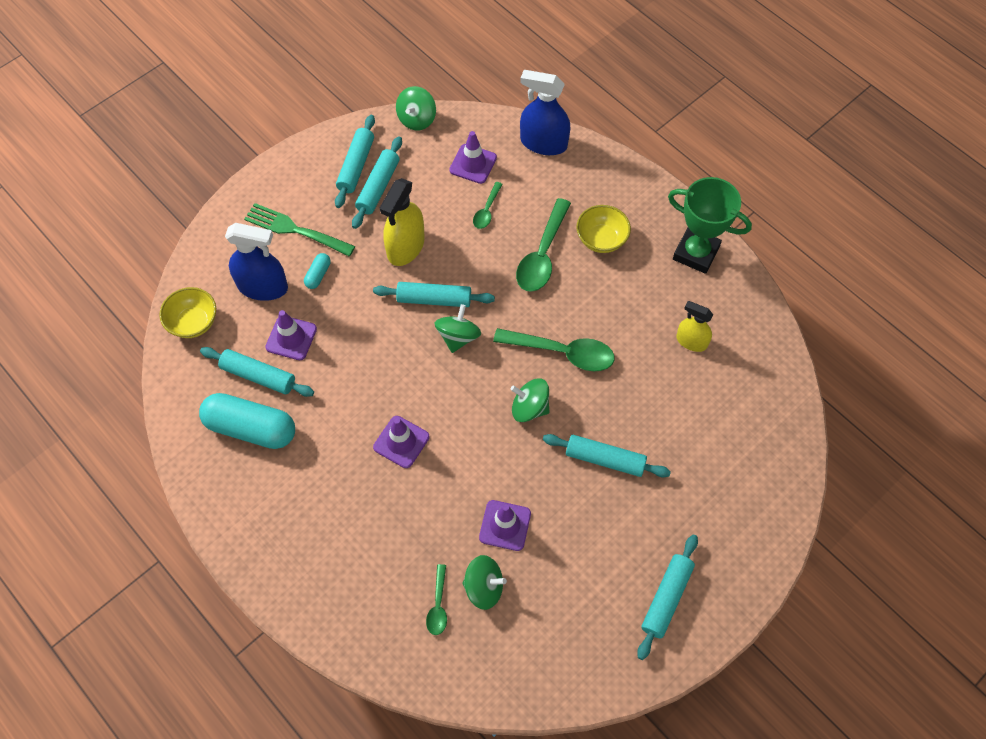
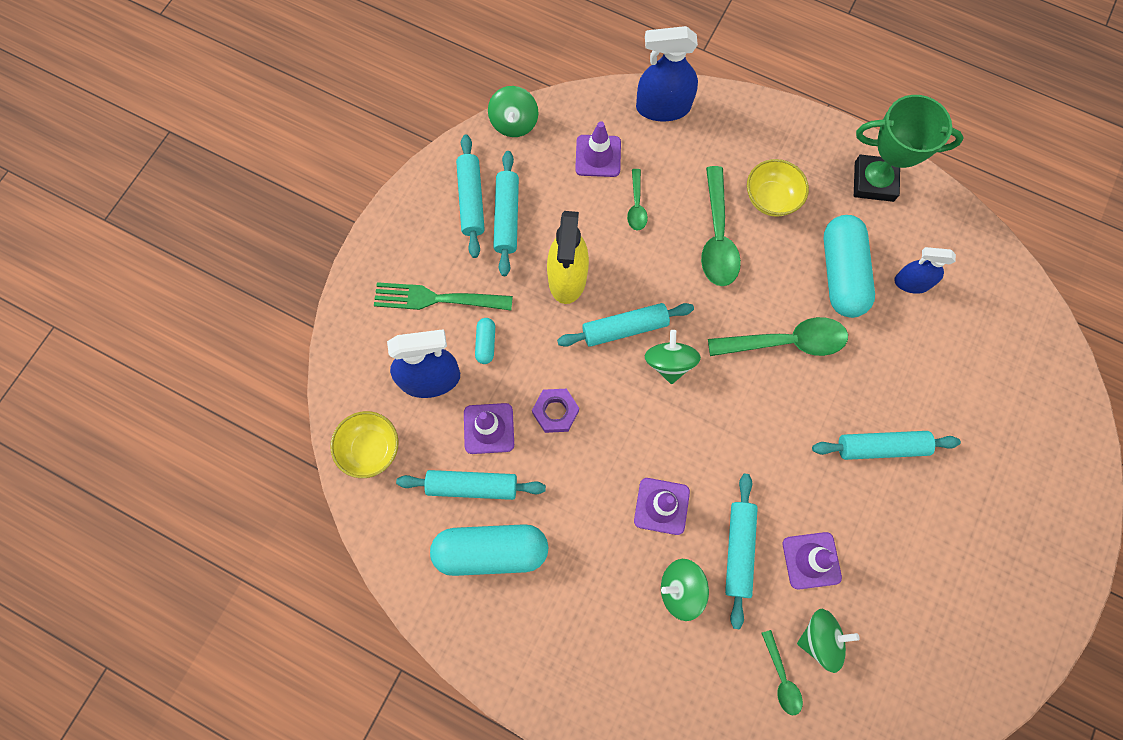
camera: 20 degrees left, 10 degrees up
(349, 343) = (555, 412): none -> purple nut
(529, 408) = (779, 417): green spinning top -> green spinning top (681, 589)
(634, 315) = (841, 273): none -> turquoise capsule
(666, 598) = (1008, 578): turquoise rolling pin -> turquoise rolling pin (738, 550)
(691, 341) = (911, 283): yellow spray bottle -> blue spray bottle

